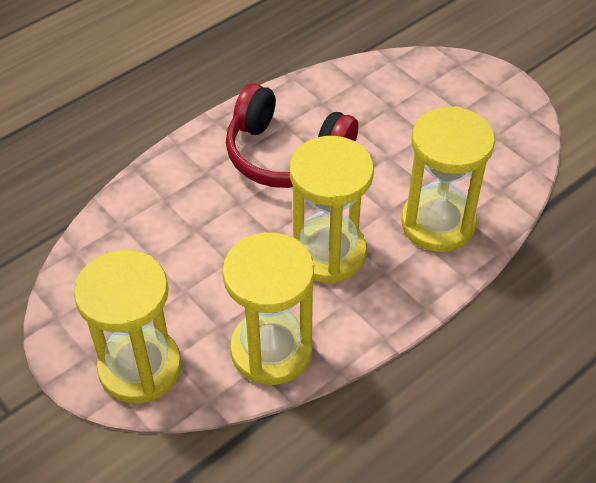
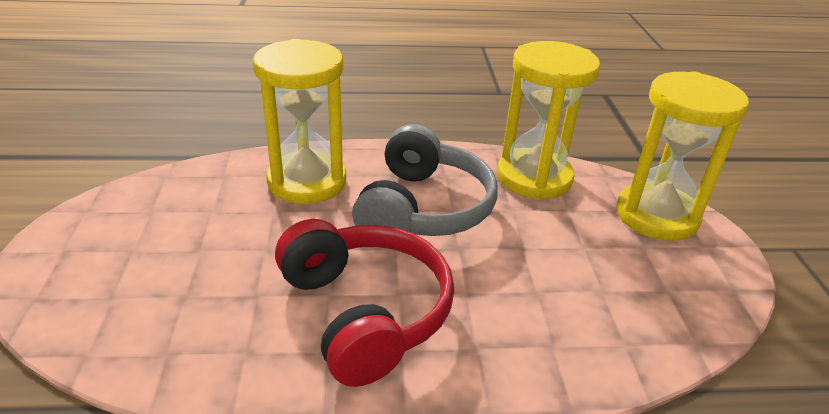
camera: 145 degrees left, 15 degrees down
(328, 253) = (423, 208): yellow hourglass -> grey headphones

